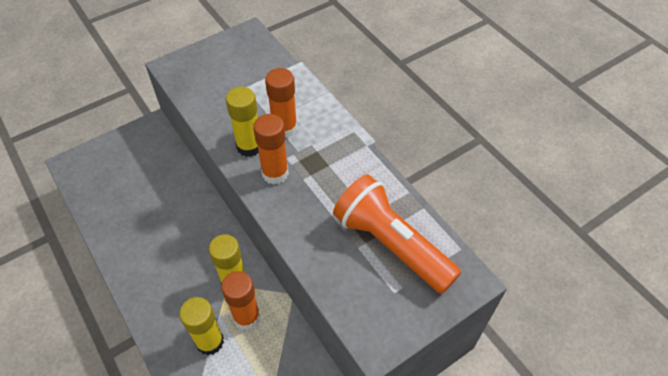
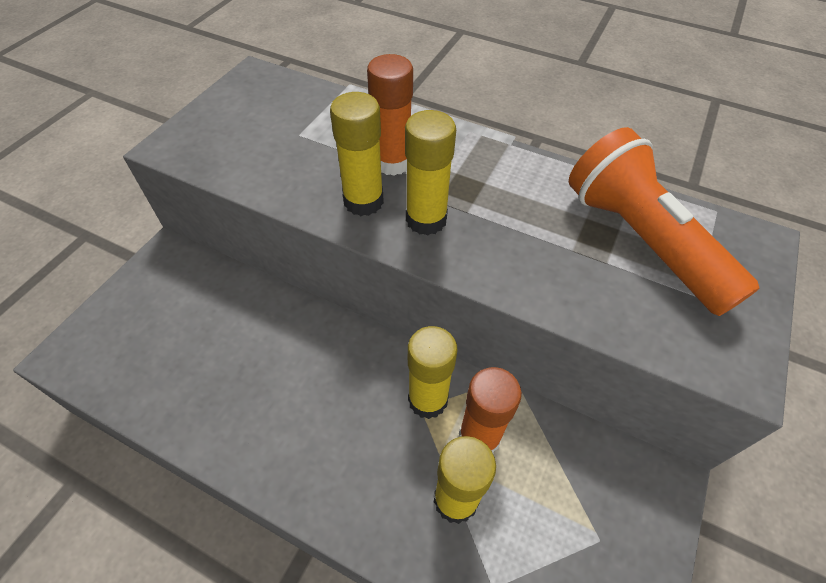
camera: 30 degrees left, 0 degrees up
(275, 173) = (426, 220): orange glue stick -> yellow glue stick
(391, 244) = (641, 240): orange flashlight -> orange flashlight turned 45 degrees clockwise

